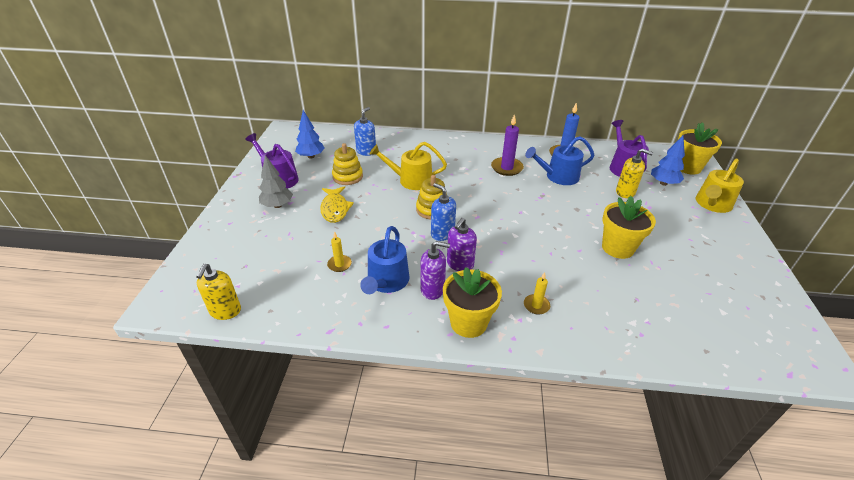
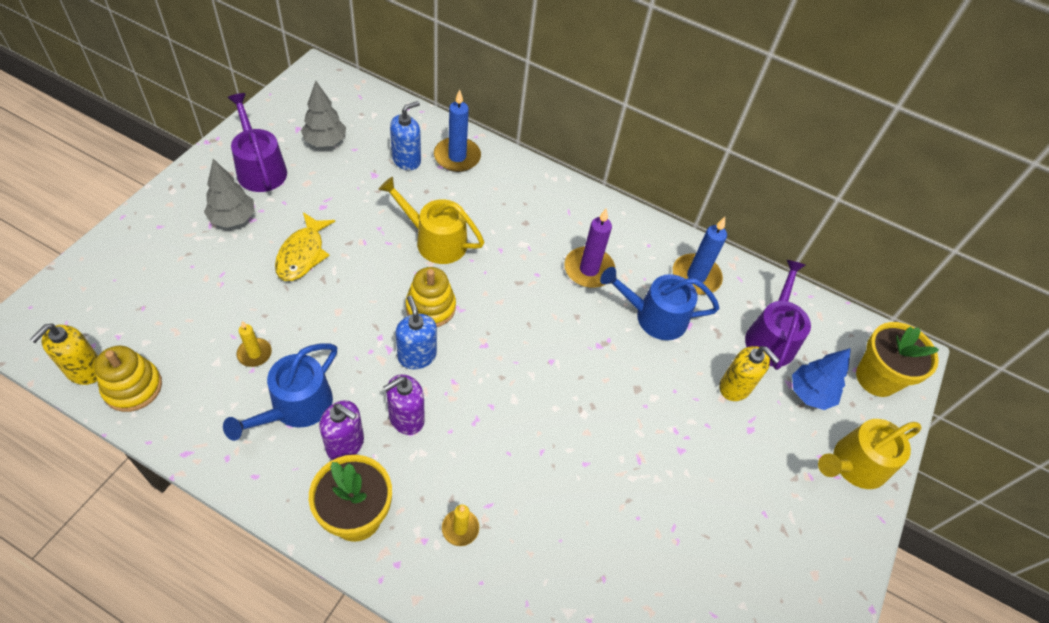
camera: 15 degrees right, 15 degrees up
(311, 156) = (325, 141): blue tree -> grey tree
(347, 177) = (353, 200): yellow stacking toy -> yellow stacking toy (133, 387)
(394, 143) = (457, 157): none -> blue candle
(617, 248) = (643, 483): yellow flower pot -> none

